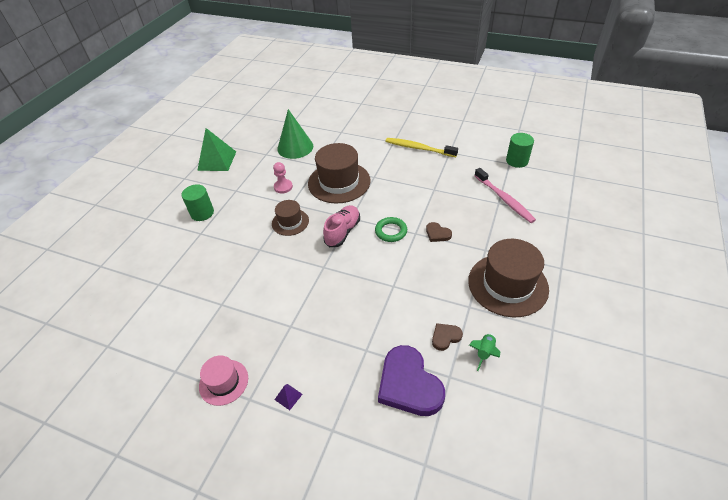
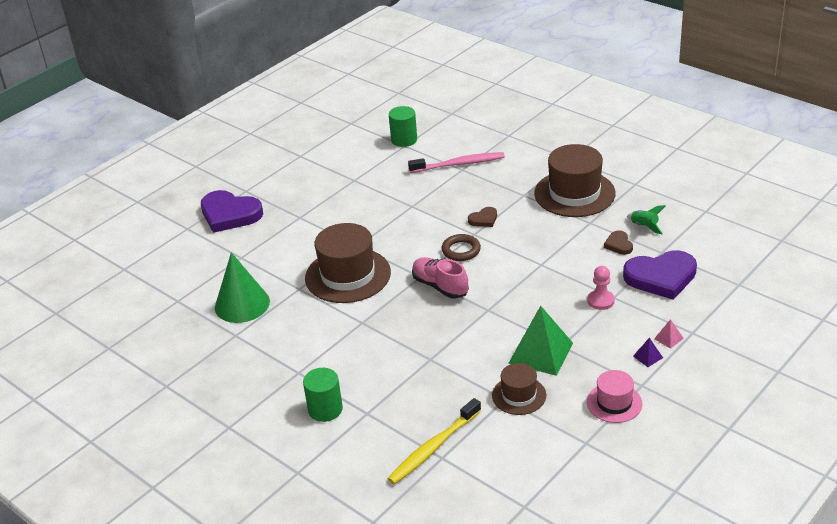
camera: 70 degrees left, 10 degrees down
(217, 161) = (211, 388): green pyramid -> green pyramid (541, 353)
(283, 187) = (323, 325): pink pawn -> pink pawn (601, 301)
(290, 222) = (396, 327): brown hat -> brown hat (519, 395)
(318, 410) = (668, 338): none -> pink pyramid
(382, 114) = (230, 214): none -> purple heart
(391, 231) = (461, 250): green ring -> brown ring
(419, 148) = (329, 200): yellow toothbrush -> yellow toothbrush (434, 447)

